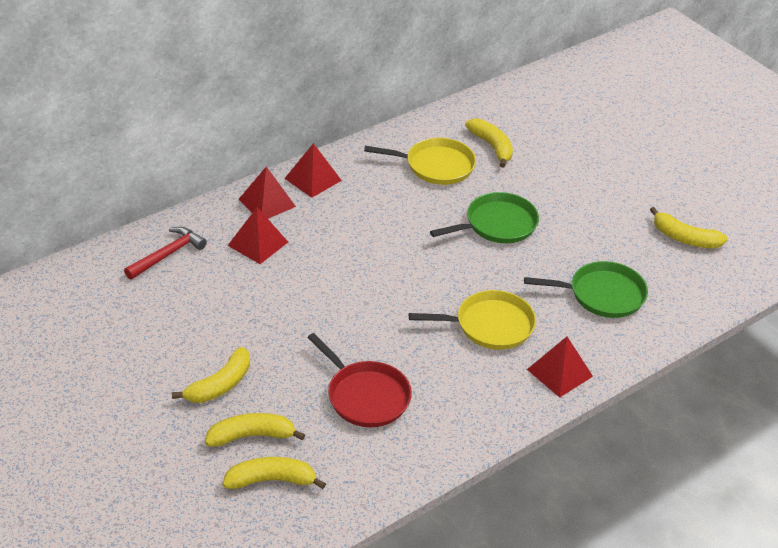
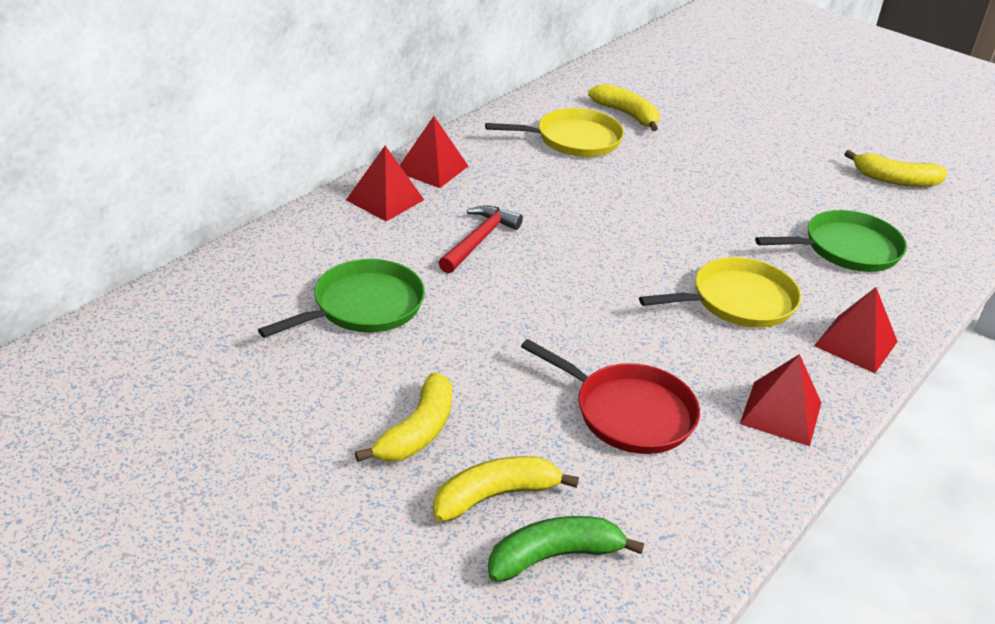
camera: 15 degrees left, 5 degrees down
(167, 254) = (274, 275): red hammer -> red hammer (479, 240)
(258, 243) = (393, 246): red pyramid -> red pyramid (781, 413)
(271, 480) = (554, 556): yellow banana -> green banana
(497, 224) = (680, 190): green pan -> green pan (363, 306)

